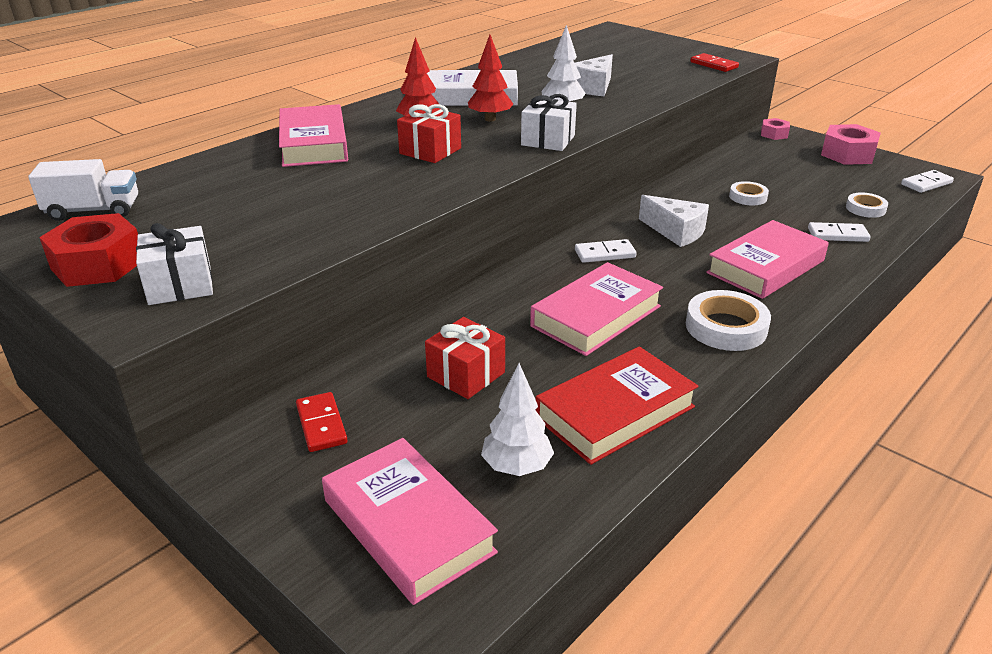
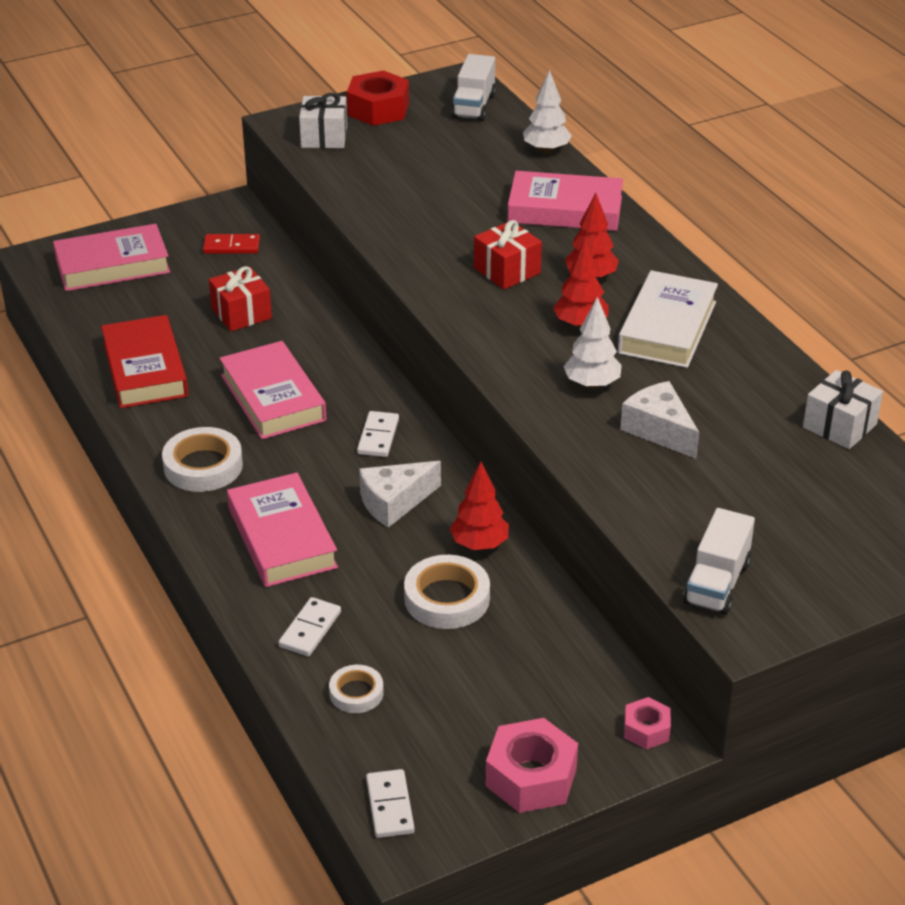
camera: 110 degrees right, 5 degrees up
(516, 467) = (126, 313): white tree -> white tree (546, 150)
(548, 140) = (494, 348): white gift -> white gift (839, 426)
(685, 196) = (479, 545): none -> red tree
(714, 65) = (716, 583): red domino -> white truck
(748, 197) = (447, 598): white tape -> white tape, size x1.67

